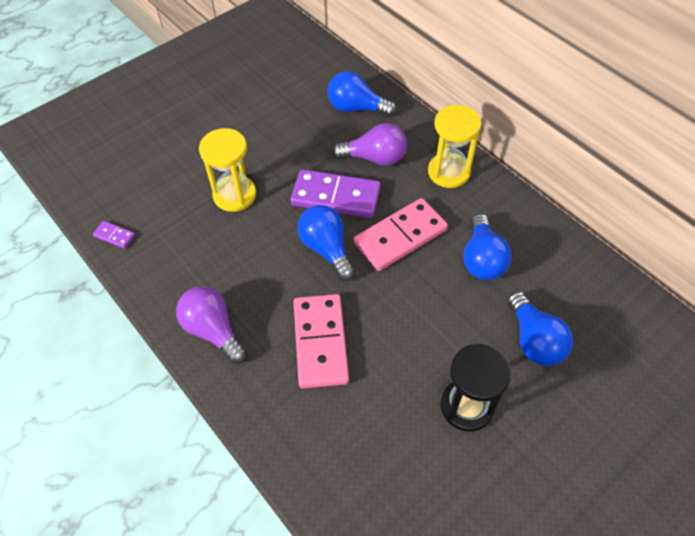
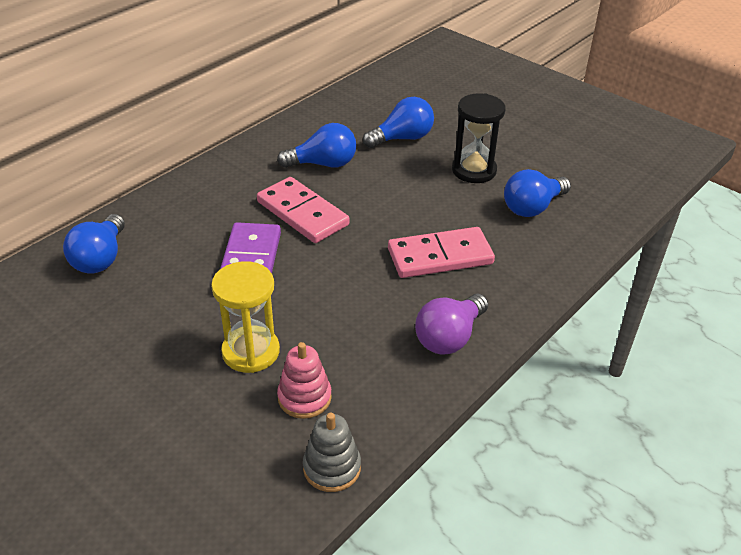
camera: 100 degrees left, 15 degrees down
(114, 236) = (332, 468): purple domino -> grey stacking toy
(180, 224) = (304, 397): none -> pink stacking toy
(326, 249) = (325, 263): blue light bulb -> blue light bulb (532, 207)
(374, 158) = (189, 238): purple light bulb -> none
(449, 172) = (212, 185): yellow hourglass -> none

